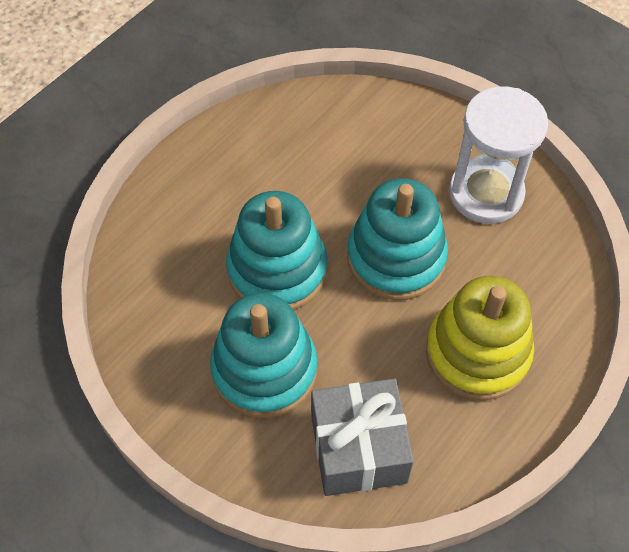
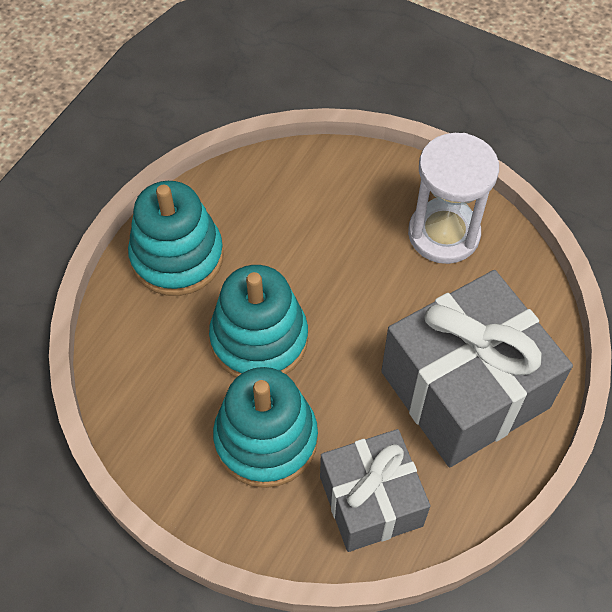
camera: 10 degrees left, 0 degrees up
(396, 258) = (371, 310): turquoise stacking toy -> turquoise stacking toy (177, 257)
(477, 353) = (465, 389): yellow stacking toy -> grey gift

